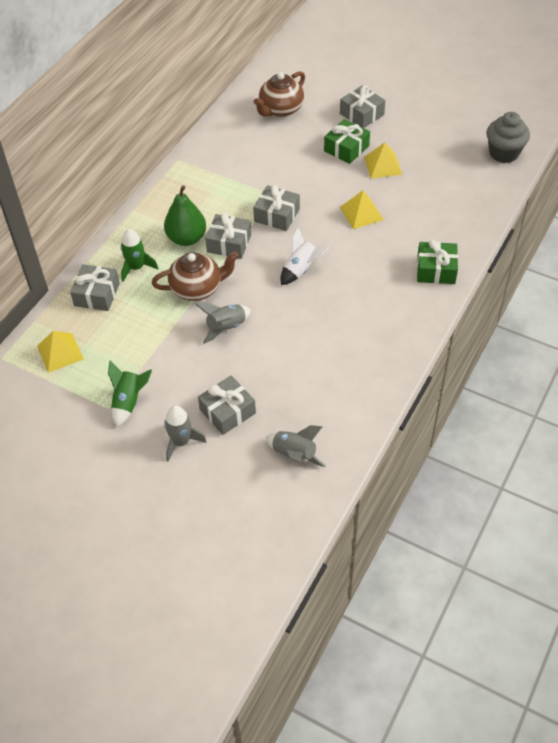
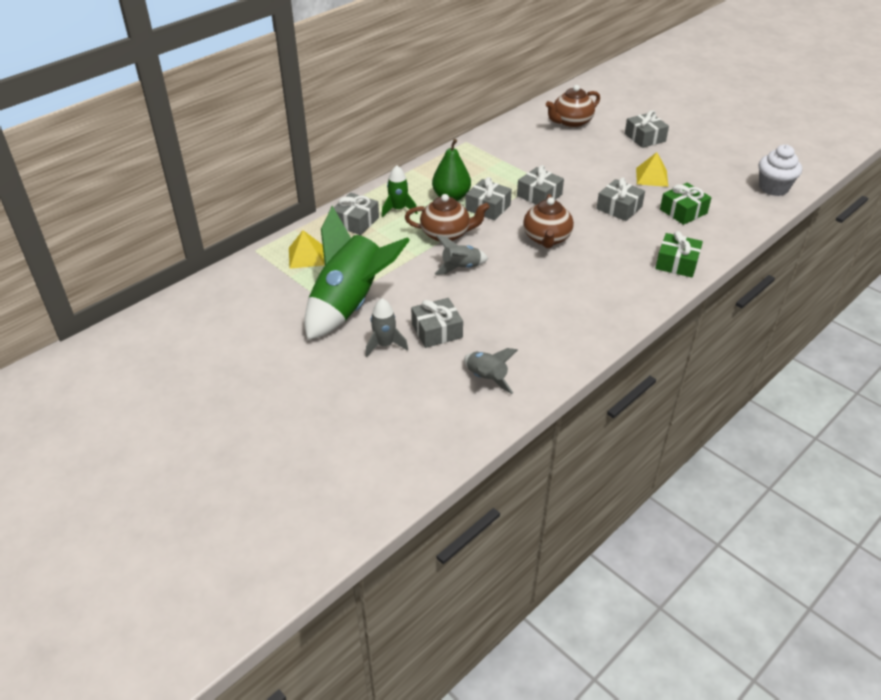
camera: 15 degrees right, 10 degrees down
(129, 402) = (350, 304): green rocket -> green rocket, size x2.17
(301, 269) = (546, 238): white rocket -> brown teapot
(346, 148) = (621, 159): green gift -> green gift (683, 211)
(361, 213) = (619, 208): yellow pyramid -> grey gift
(504, 153) = (773, 188): grey cupcake -> white cupcake

